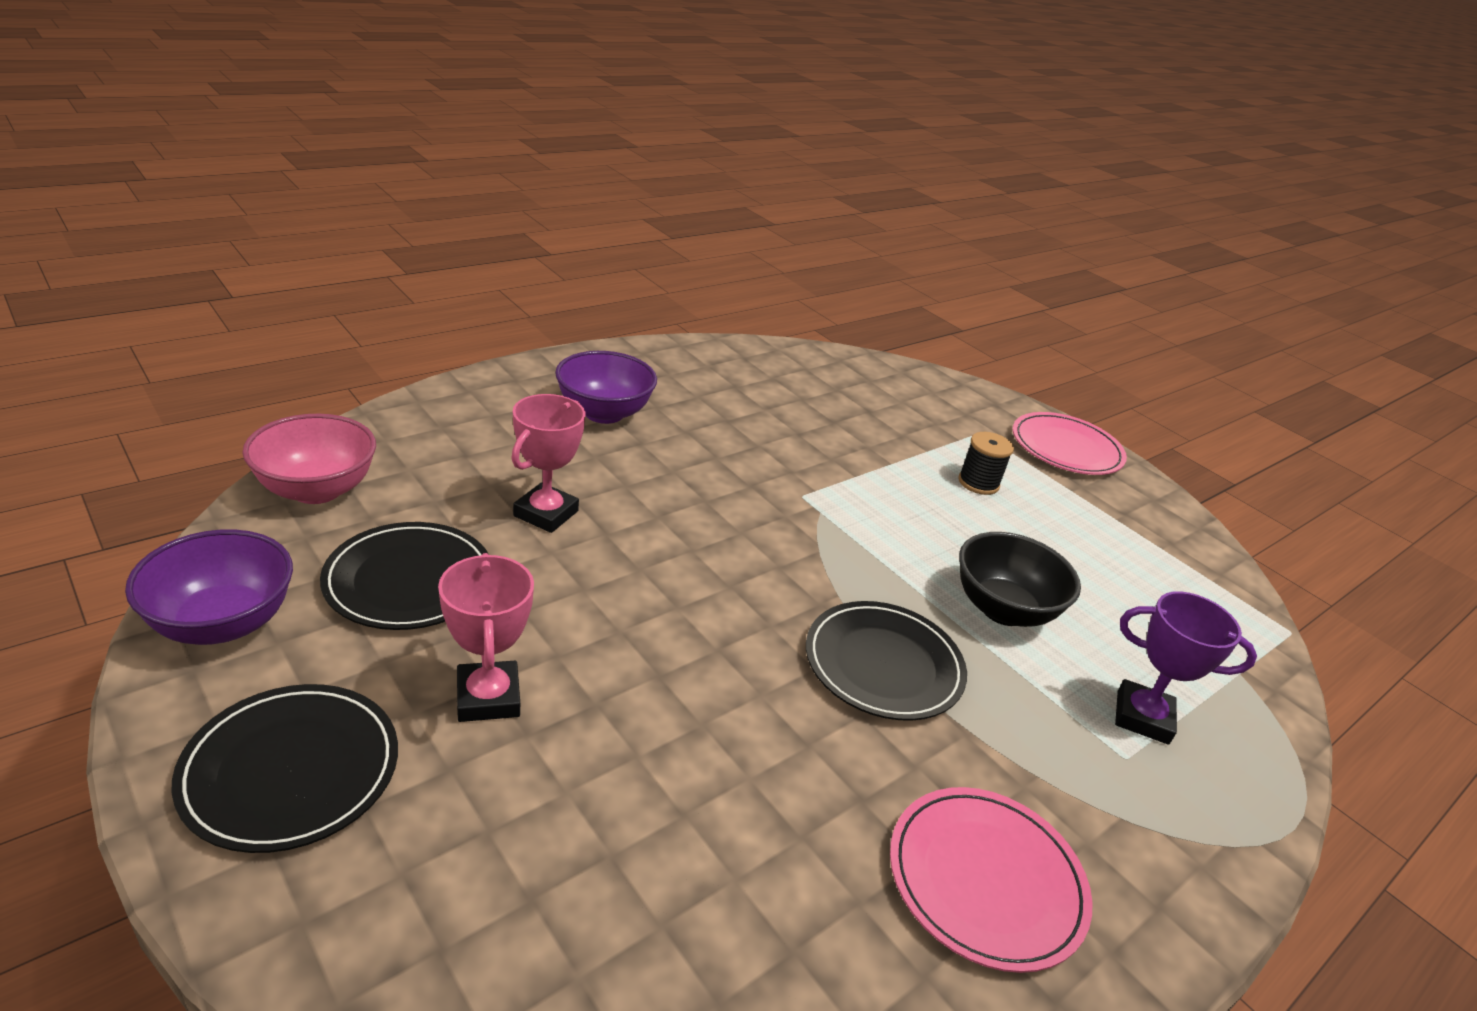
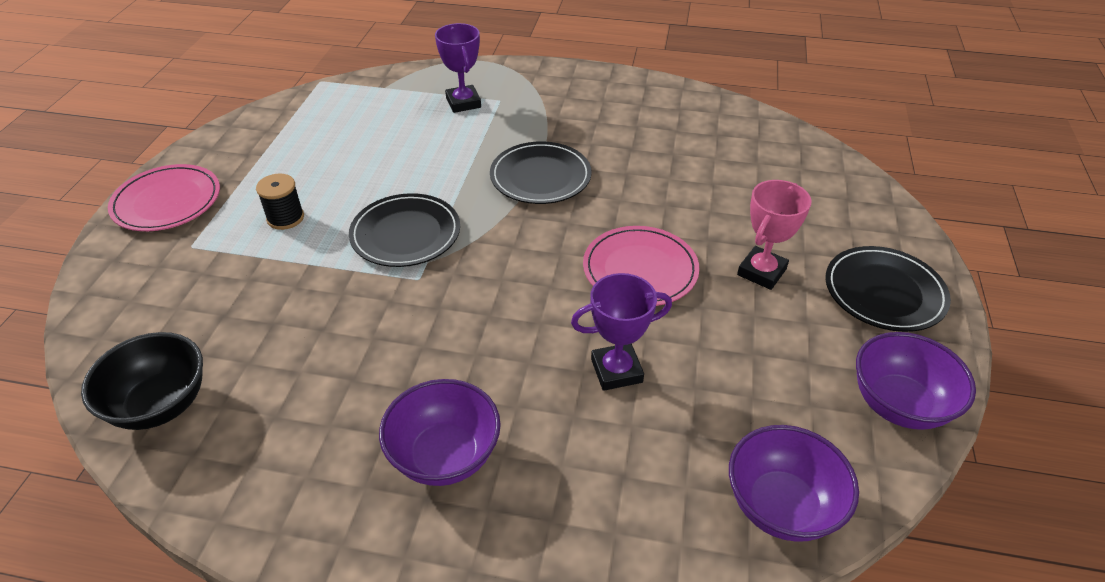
camera: 125 degrees left, 10 degrees up
(316, 490) = (781, 506): pink bowl -> purple bowl
(409, 580) = (758, 369): black plate -> black plate (405, 234)
(546, 513) = (616, 371): pink trophy -> purple trophy
(985, 880) = (621, 110): pink plate -> pink plate (640, 269)
(1003, 609) = (433, 160): black bowl -> black bowl (160, 405)

